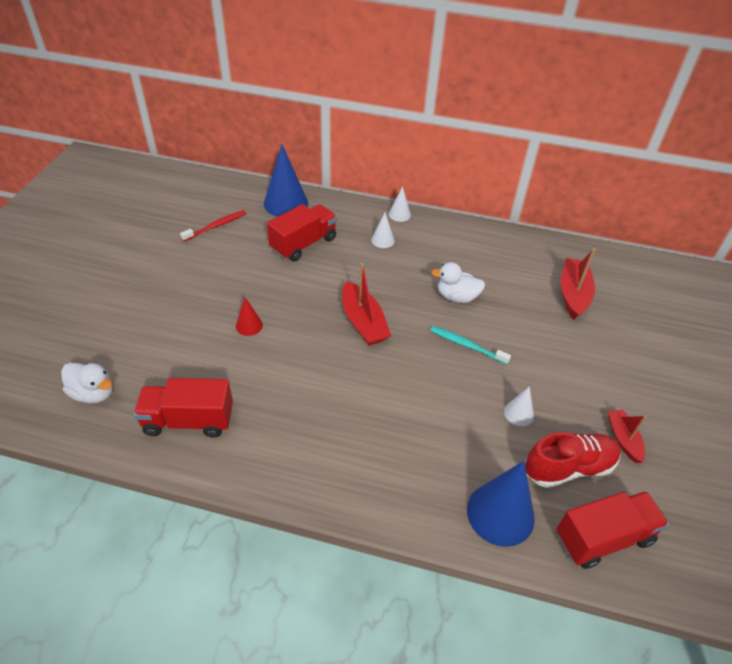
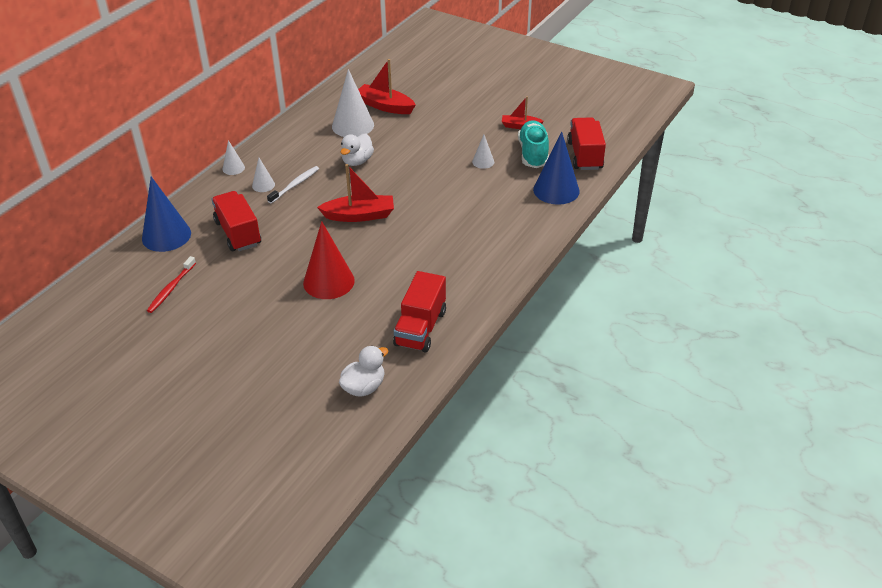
camera: 70 degrees left, 5 degrees down
(216, 226) = (171, 289): red toothbrush -> red toothbrush turned 135 degrees counterclockwise
(249, 325) = (328, 281): red cone -> red cone, size x2.00
(393, 261) = (295, 185): none -> white toothbrush
(466, 345) = (410, 169): turquoise toothbrush -> none
(519, 277) = (353, 125): none -> white cone
(568, 467) = (533, 154): red shoe -> turquoise shoe

